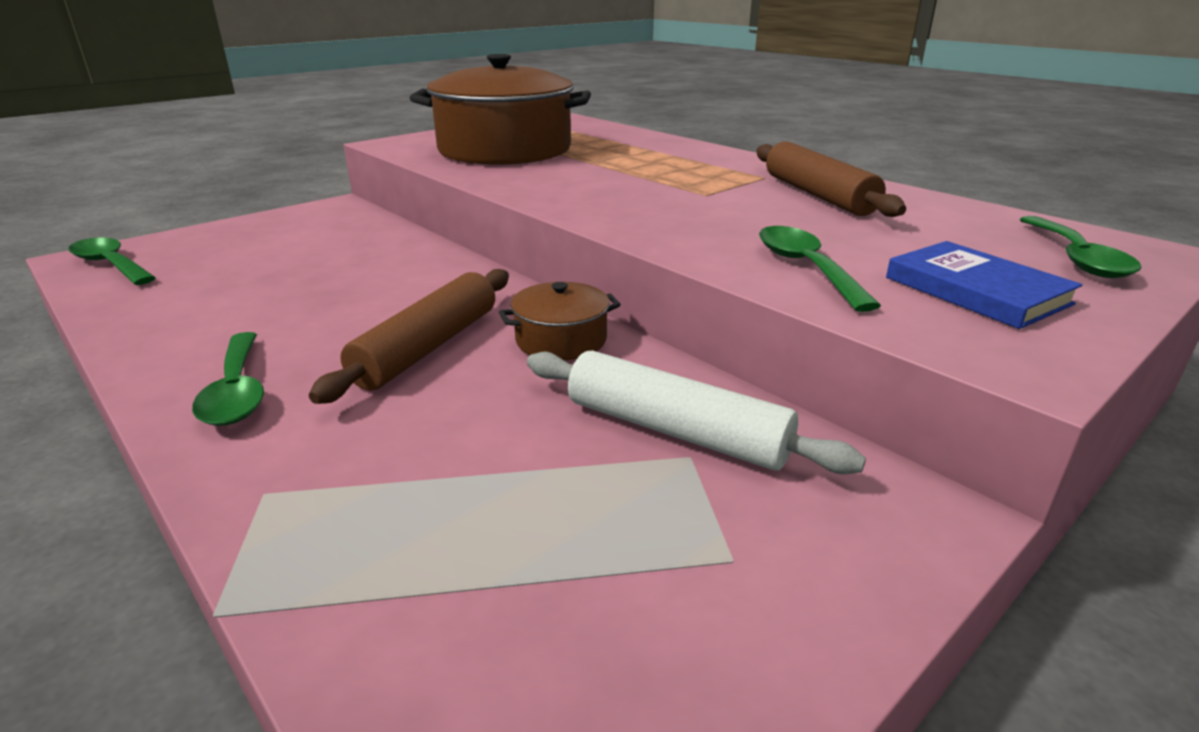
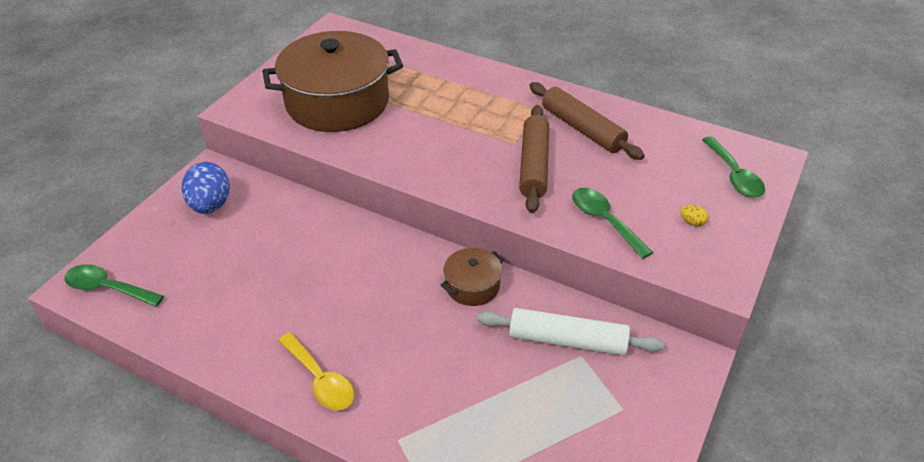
camera: 20 degrees left, 15 degrees up
(237, 391) = (320, 380): green spoon -> yellow spoon
(304, 226) = (210, 205): none -> blue egg
(427, 347) = (400, 313): brown rolling pin -> brown rolling pin (533, 165)
(976, 290) = (692, 222): blue book -> yellow egg

